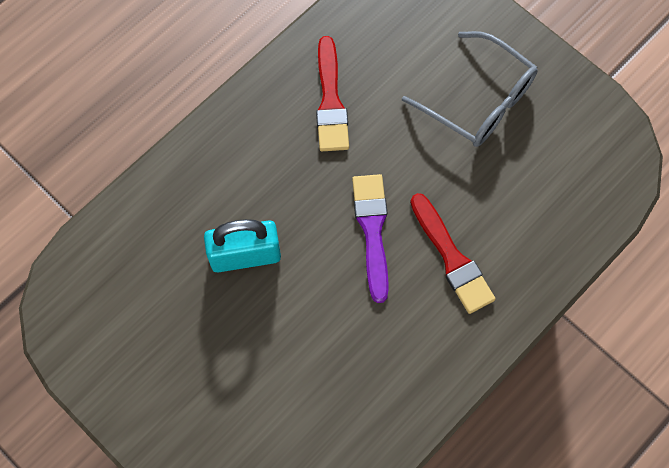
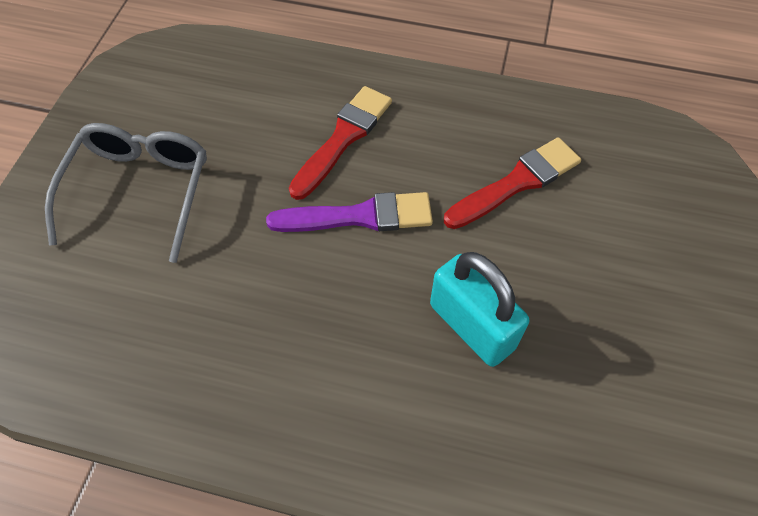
camera: 120 degrees left, 10 degrees down
(330, 100) = (213, 342): red brush -> red brush (516, 183)
(372, 231) = (358, 216): purple brush -> purple brush turned 150 degrees counterclockwise

